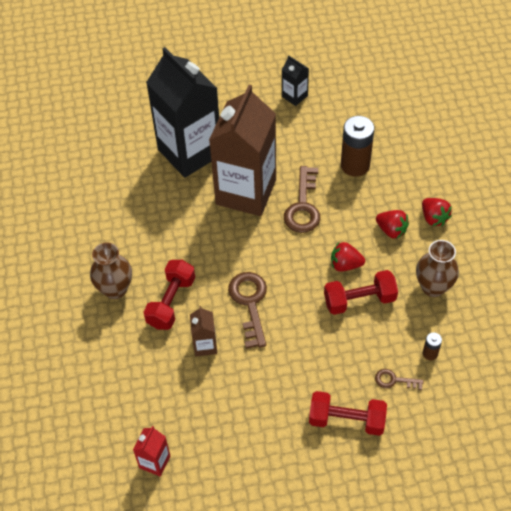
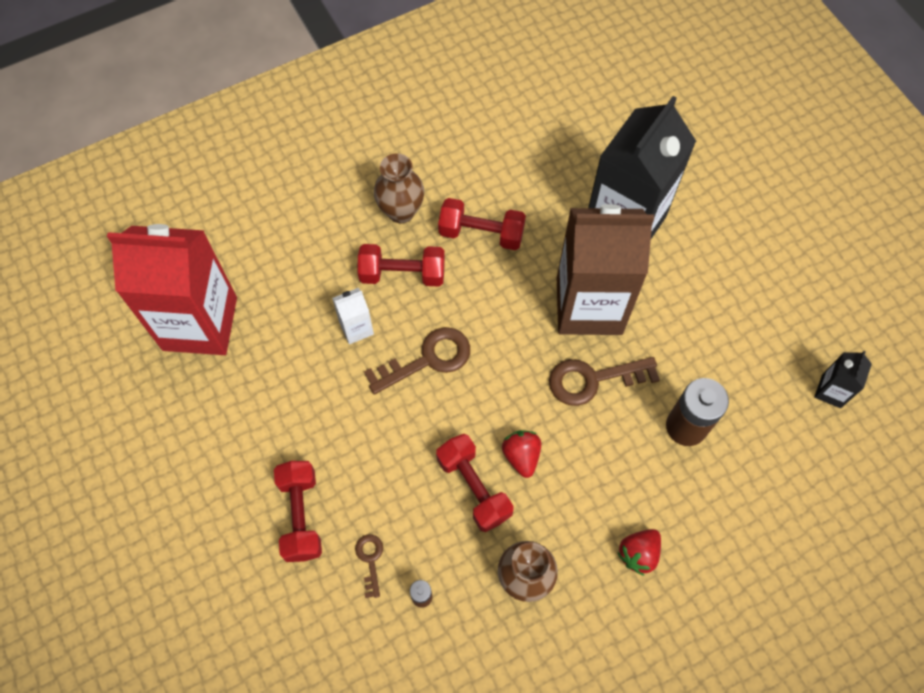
camera: 70 degrees right, 10 degrees up
(155, 462) = (200, 323): red carton -> red carton, size x2.41
(159, 241) = (481, 233): none -> red dumbbell
(205, 345) = (356, 328): brown carton -> white carton
(294, 96) = (771, 318): black carton -> black carton (831, 391)
(391, 230) = (596, 501): red strawberry -> none

